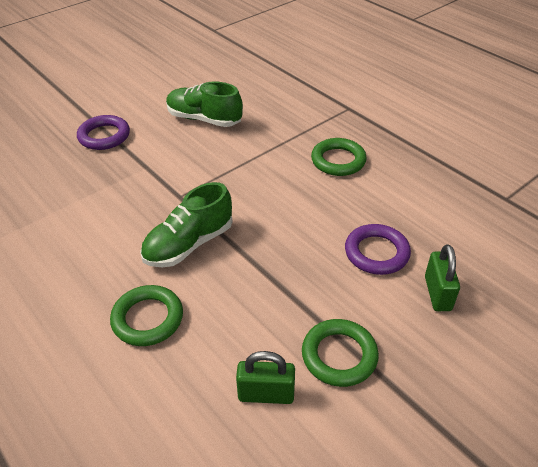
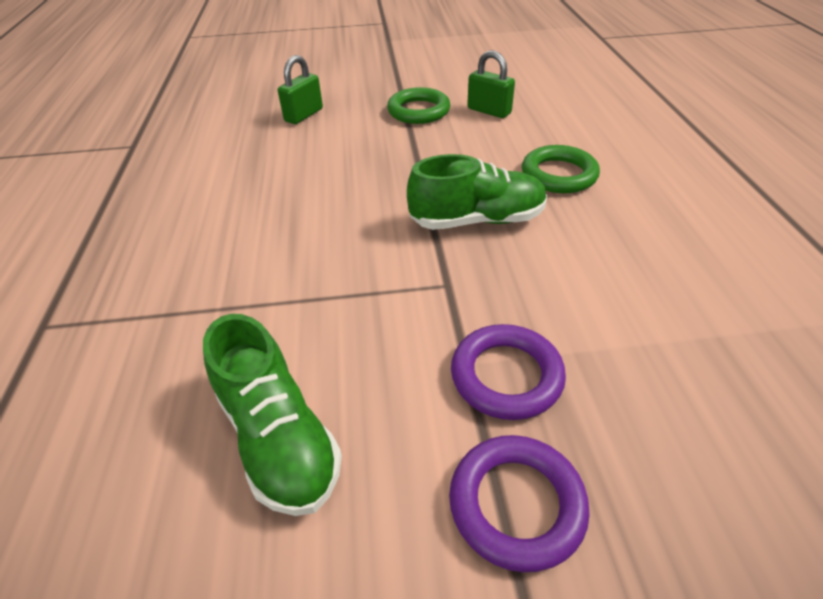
camera: 145 degrees left, 0 degrees up
(338, 161) = (200, 245): green ring -> none
(376, 253) = (306, 150): purple ring -> purple ring (506, 376)

